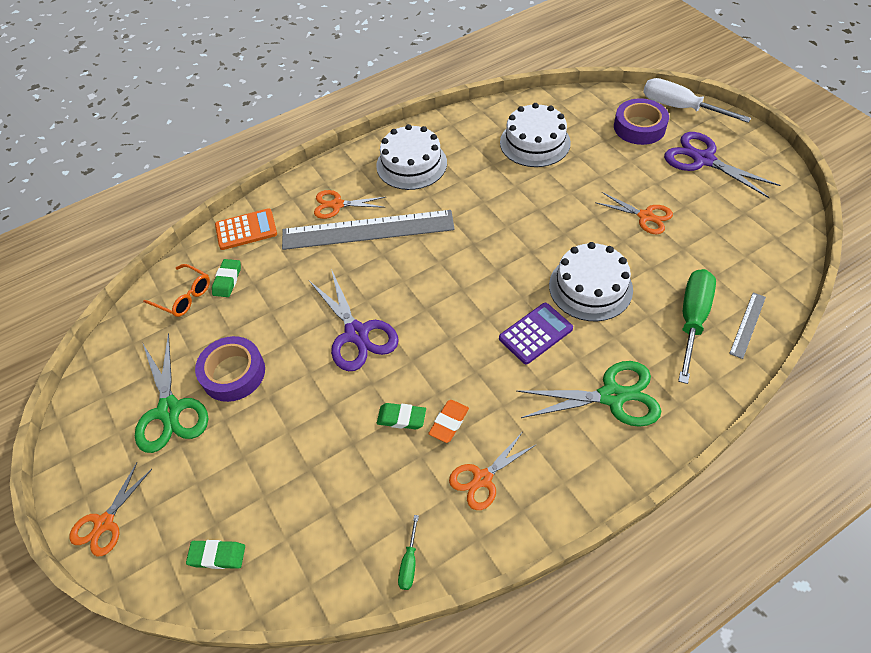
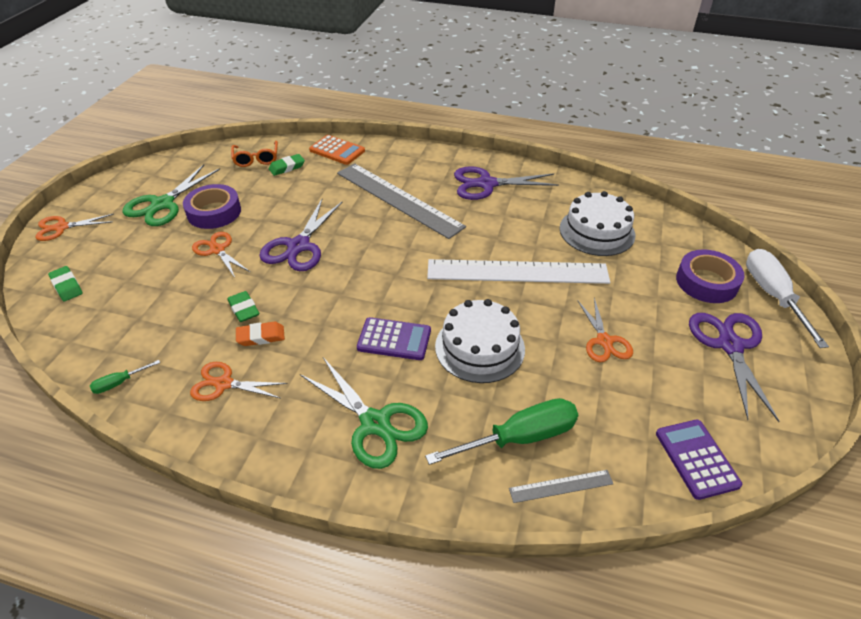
camera: 45 degrees right, 10 degrees down
(337, 205) = (404, 173): orange scissors -> orange scissors (217, 250)
(411, 164) = (486, 184): white cake -> purple scissors
(533, 214) = (517, 272): none -> white ruler
(776, 243) = (696, 459): none -> purple calculator

